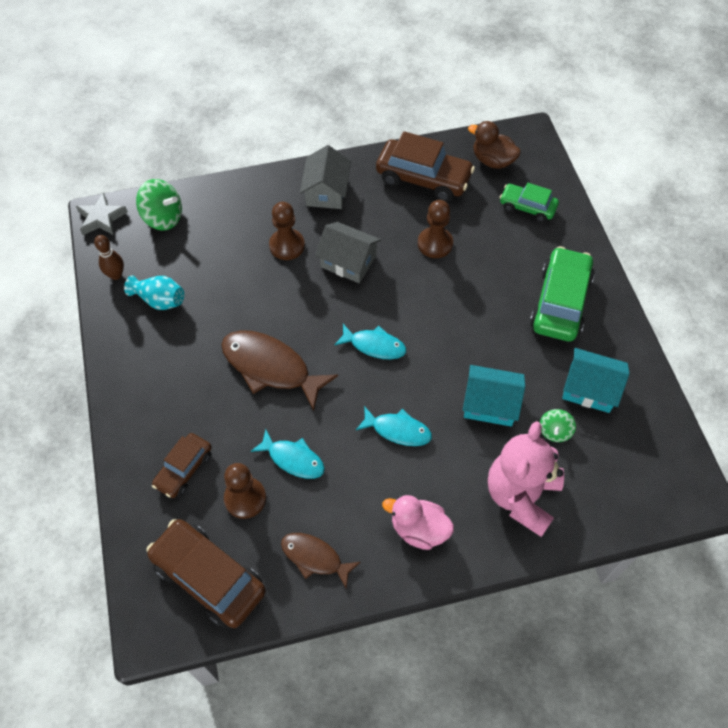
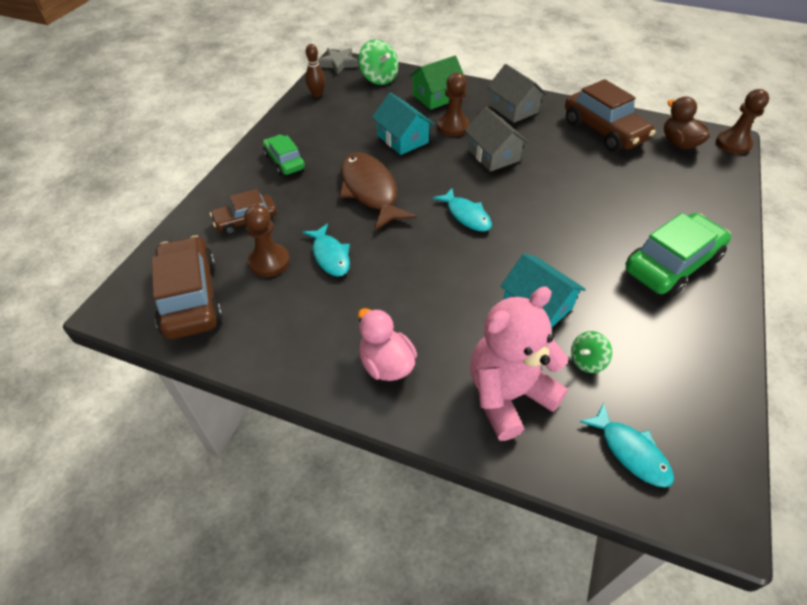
camera: 35 degrees right, 10 degrees down
(159, 300) = (331, 119): turquoise vase -> none
(242, 213) = (436, 97): none -> green house
(315, 557) = (280, 332): brown fish -> none
(326, 191) = (513, 109): grey house -> grey house turned 75 degrees counterclockwise
(398, 430) = (434, 281): turquoise fish -> turquoise fish (630, 452)
(435, 244) = (579, 174): brown pawn -> brown pawn (733, 144)
(527, 207) = (689, 185): green car -> green car (285, 162)
(589, 388) = (653, 346): turquoise house -> turquoise house (403, 139)

